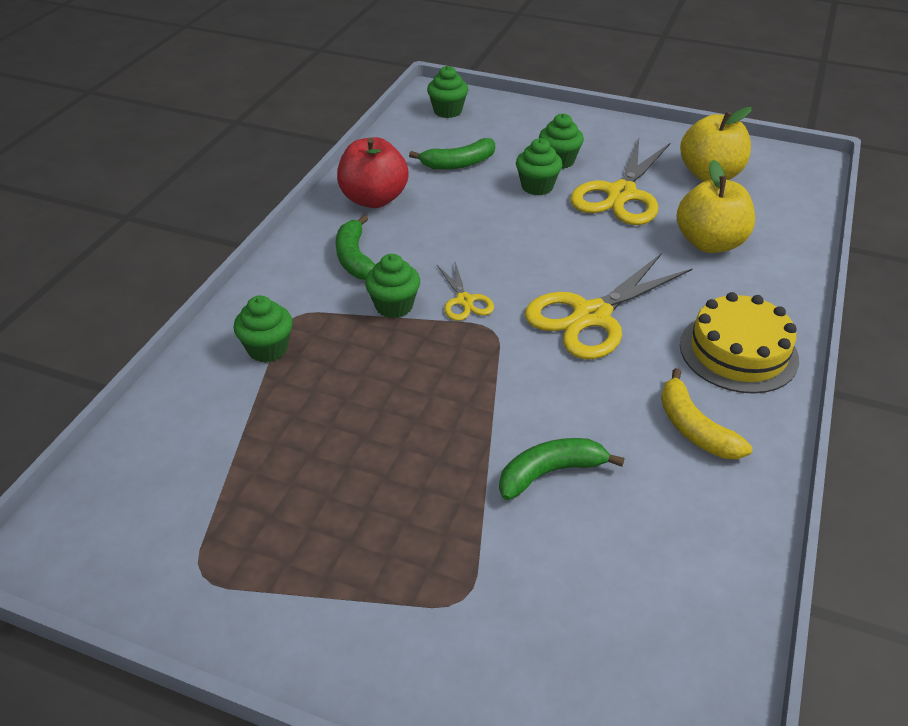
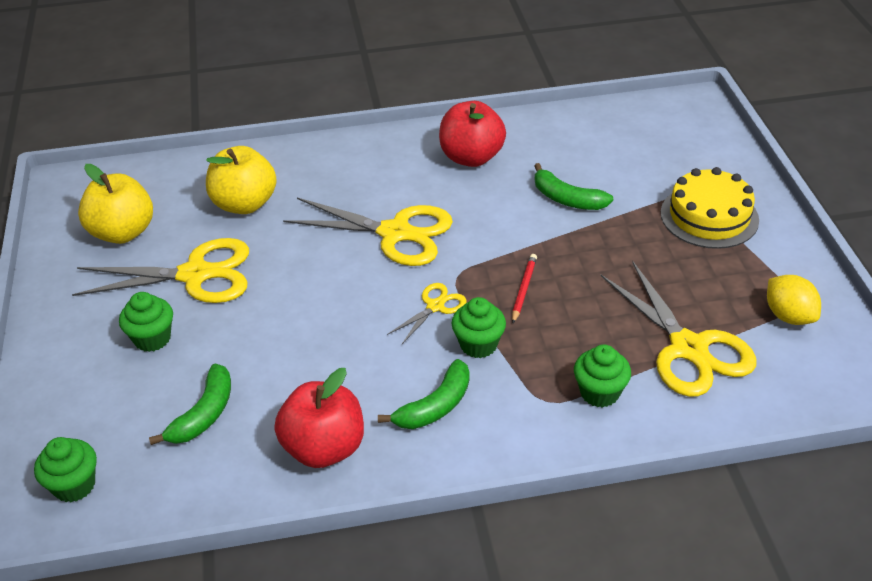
camera: 120 degrees left, 0 degrees up
(193, 550) = (788, 316): none -> yellow lemon
(246, 436) = (688, 348): none -> yellow scissors
(434, 364) = (523, 289): none -> red pencil
(458, 163) = (204, 414): green banana -> green banana turned 75 degrees clockwise
(537, 186) = (216, 334): green cupcake -> none
(694, 428) = (471, 157): yellow banana -> red apple
(738, 352) = (377, 159): yellow cake -> yellow cake (709, 216)

